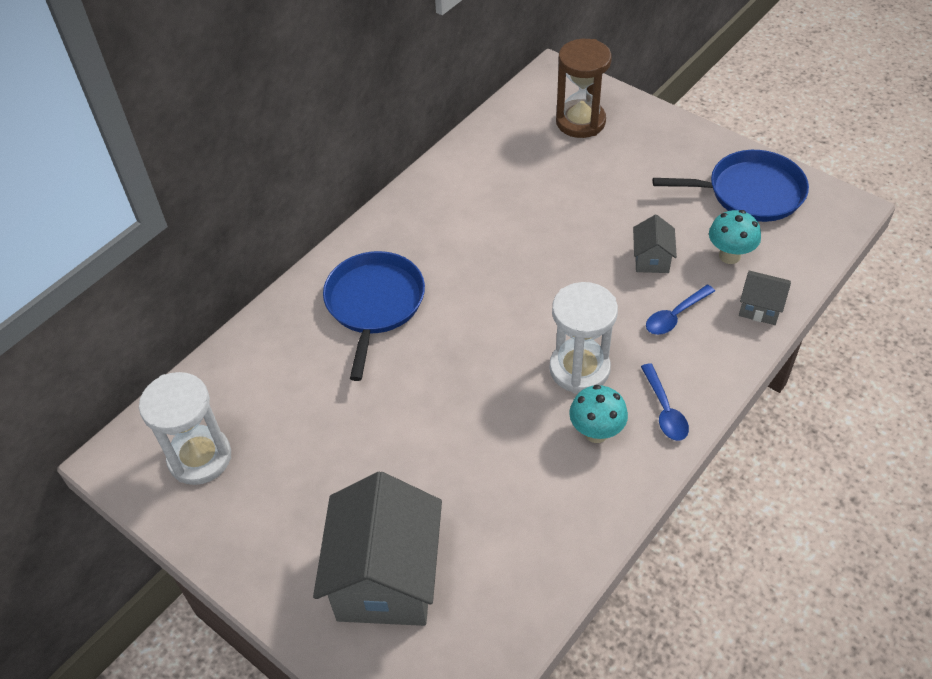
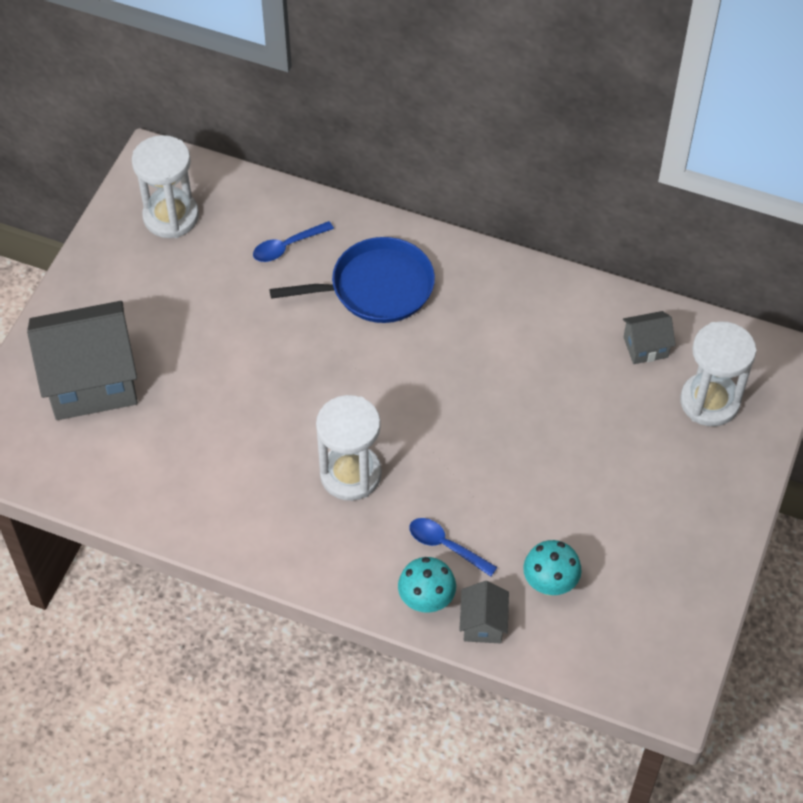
camera: 70 degrees right, 5 degrees up
(580, 122) = (709, 402): brown hourglass -> white hourglass
(596, 432) = (279, 503): turquoise mushroom -> turquoise mushroom (426, 601)
(651, 259) = (518, 511): grey house -> grey house (645, 347)
(664, 410) = (322, 556): blue spoon -> blue spoon (287, 246)
(750, 192) = (659, 592): blue pan -> none

